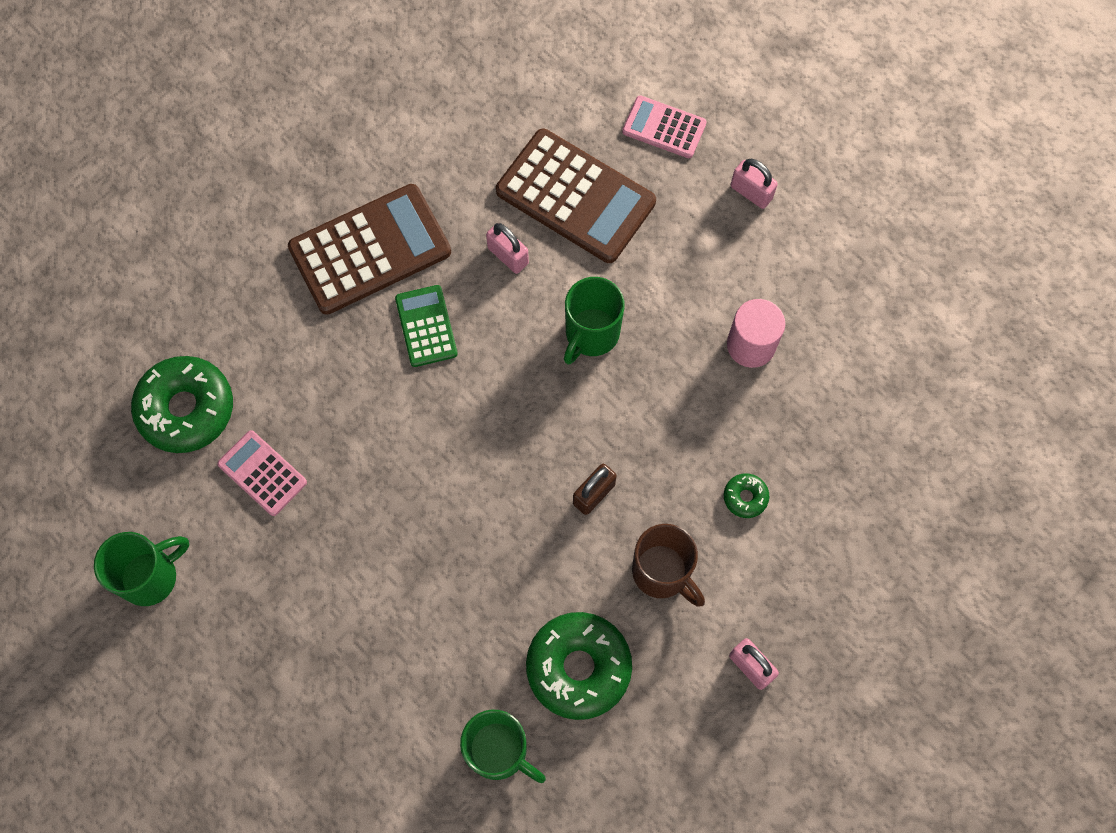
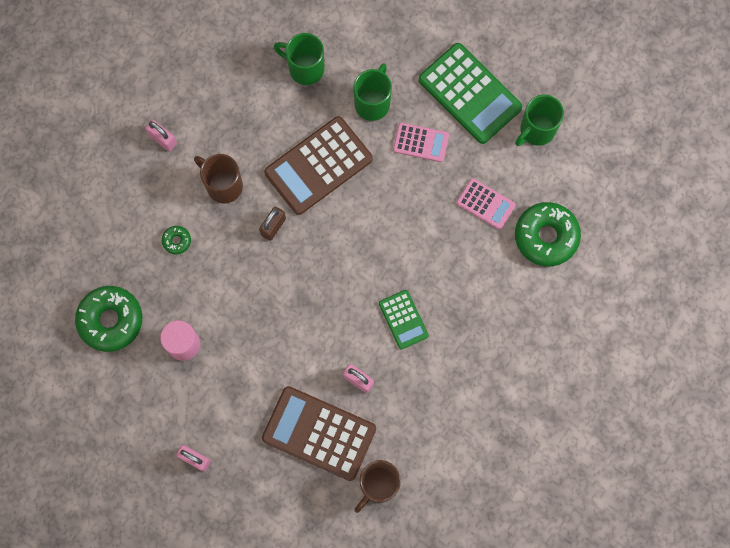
camera: 170 degrees right, 5 degrees up
(239, 657) = (469, 94): none -> green calculator
(370, 250) = (453, 367): brown calculator -> brown calculator (318, 166)
(508, 121) = (378, 485): none -> brown mug
(578, 667) = (266, 122): green donut -> green donut (111, 320)
(591, 334) = (292, 333): green mug -> green mug (373, 103)
(664, 127) = (264, 500): pink calculator -> pink calculator (420, 142)

